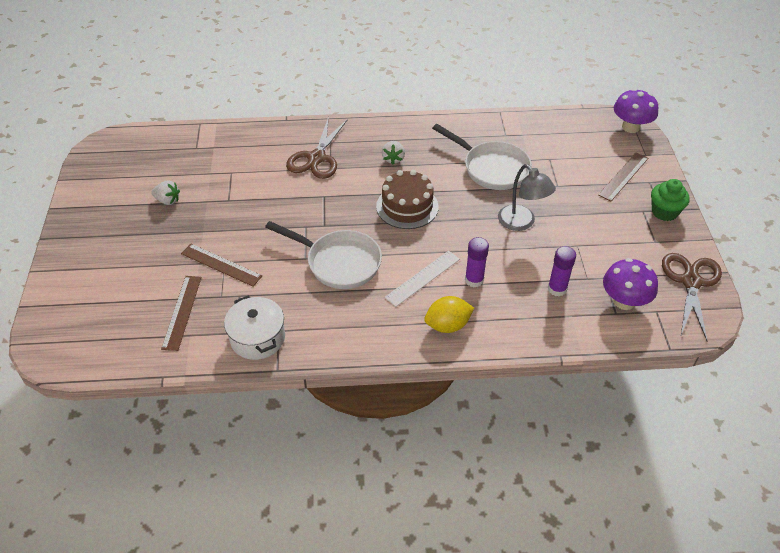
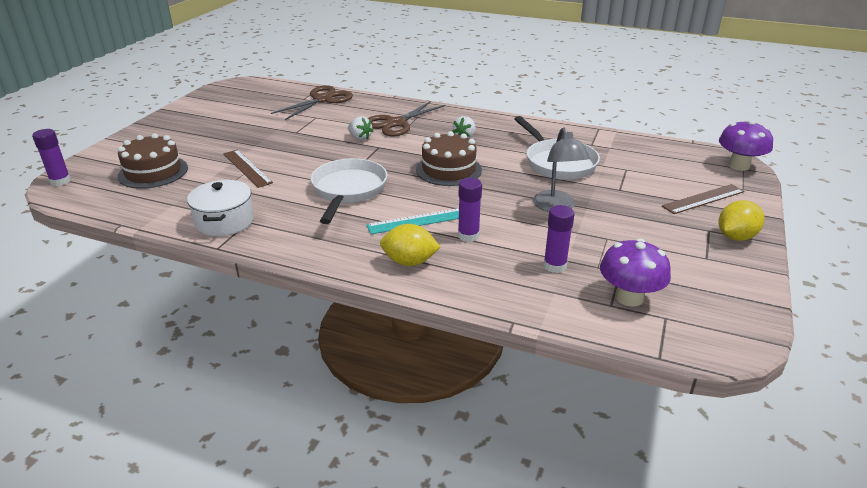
camera: 25 degrees right, 15 degrees down
(44, 346) = (60, 181): none -> purple glue stick
(131, 301) = (153, 172): none -> brown cake
(168, 200) = (248, 122): white strawberry -> white strawberry (360, 138)
(182, 312) = (183, 188): brown ruler -> none
(339, 262) = (348, 191): white pan -> white pan turned 135 degrees counterclockwise
(422, 278) = (417, 221): white ruler -> turquoise ruler
(664, 212) = (735, 237): green cupcake -> yellow lemon
(691, 282) = (731, 304): brown scissors -> brown scissors (322, 99)

